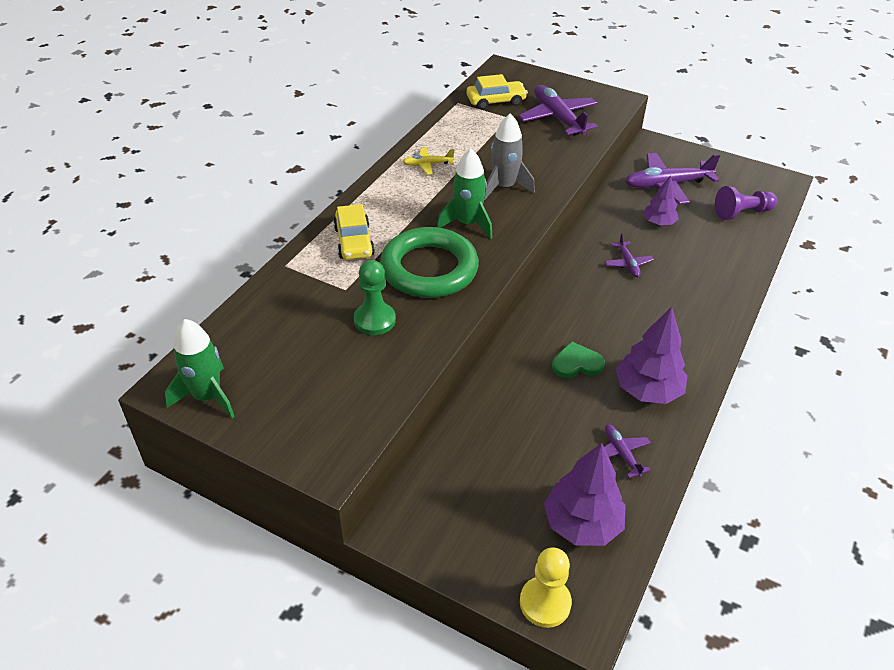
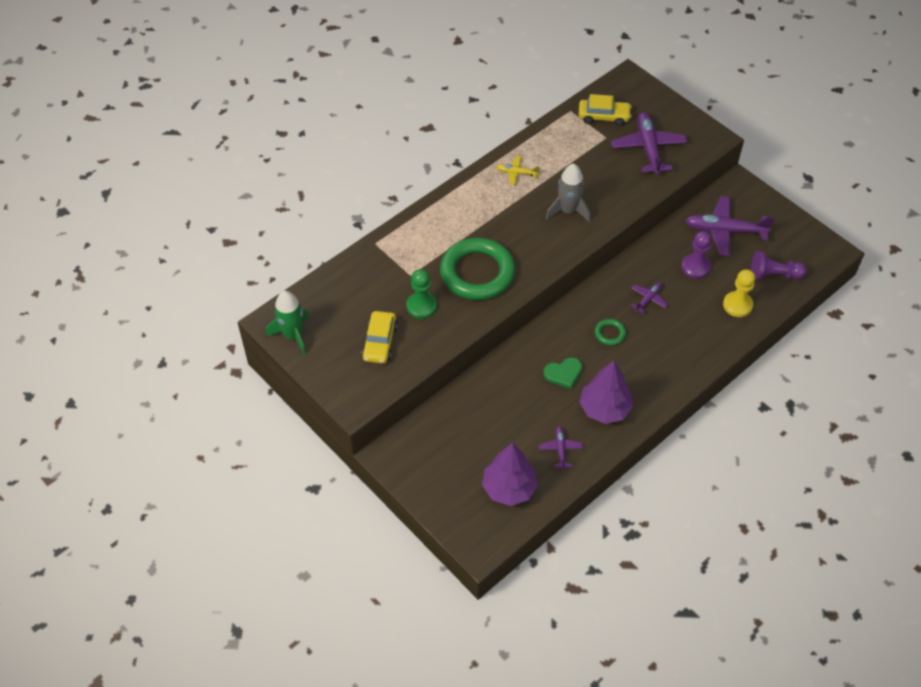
camera: 20 degrees right, 10 degrees up
(354, 242) = (431, 234): yellow car -> yellow car (380, 342)
(467, 224) = (523, 239): green rocket -> none
(545, 603) = (461, 529): yellow pawn -> yellow pawn (737, 305)
(576, 363) = (563, 373): green heart -> green heart turned 150 degrees clockwise
(606, 307) = (610, 333): none -> green ring
(628, 263) = (648, 299): purple plane -> purple plane turned 150 degrees counterclockwise
(658, 223) = (695, 267): purple tree -> purple pawn

